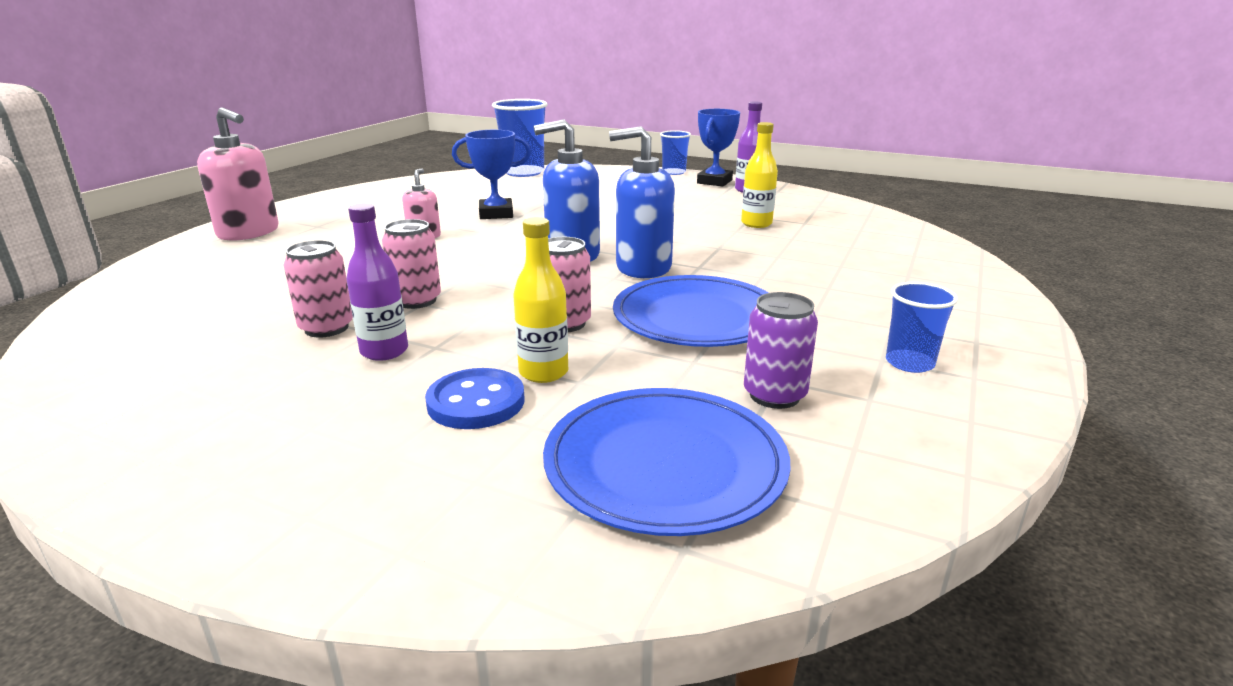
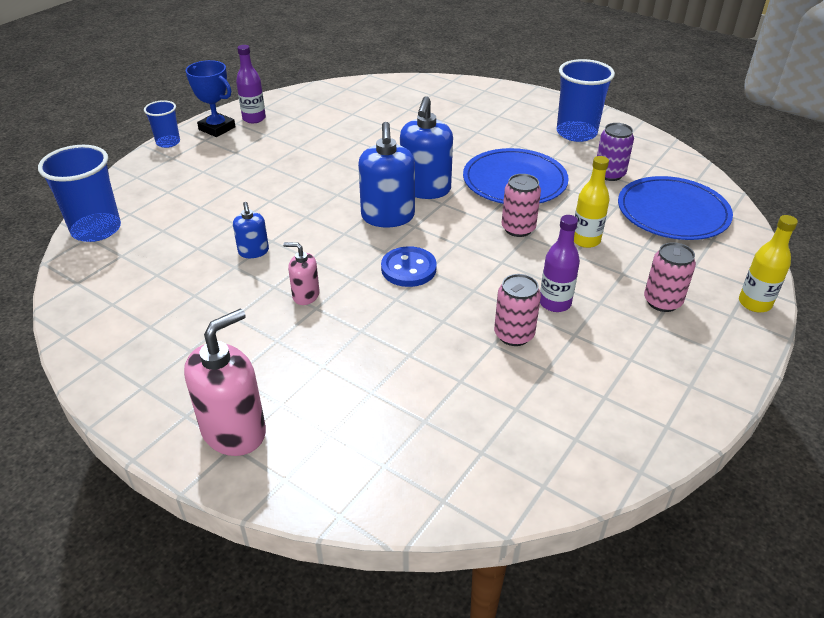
camera: 80 degrees left, 15 degrees up
(416, 300) = (468, 293): pink can -> pink can (662, 301)
(476, 402) = (621, 265): blue button -> blue button (408, 269)
(496, 214) = (253, 251): blue trophy -> blue soap dispenser
(756, 224) = (346, 131): yellow bottle -> yellow bottle (754, 303)
(909, 363) = (576, 133): blue cup -> blue cup, size x1.75

